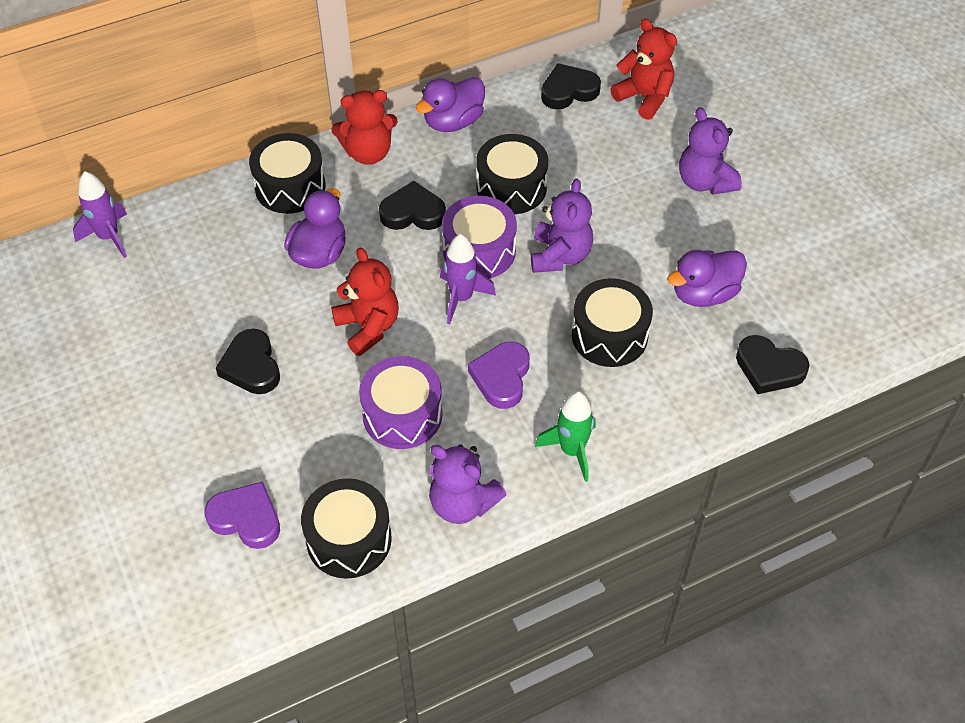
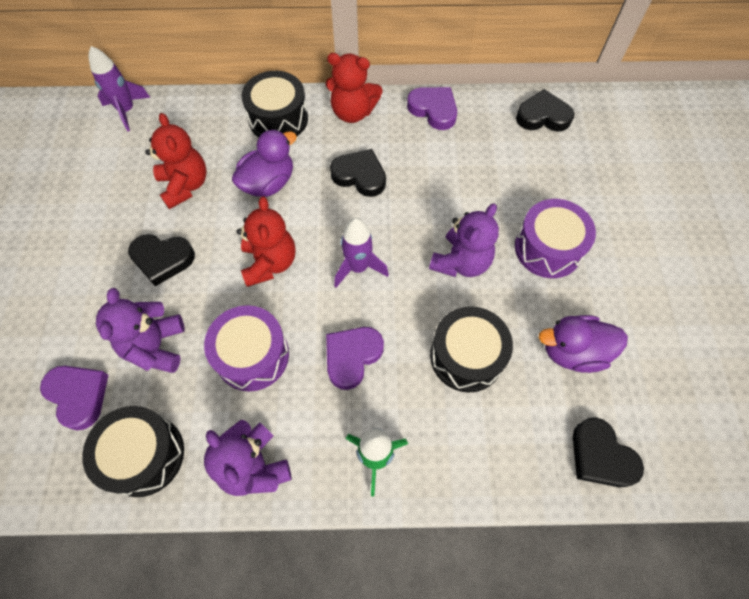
camera: 25 degrees right, 10 degrees up
(251, 366) = (162, 259): black heart -> black heart turned 90 degrees counterclockwise
(453, 122) = (433, 110): purple duck -> purple heart
(479, 251) = (395, 230): purple drum -> purple drum (548, 248)
(511, 187) = (451, 184): black drum -> none
(644, 97) = (606, 144): red teddy bear -> red teddy bear (185, 185)
(705, 182) = (624, 242): purple teddy bear -> purple teddy bear (156, 346)

